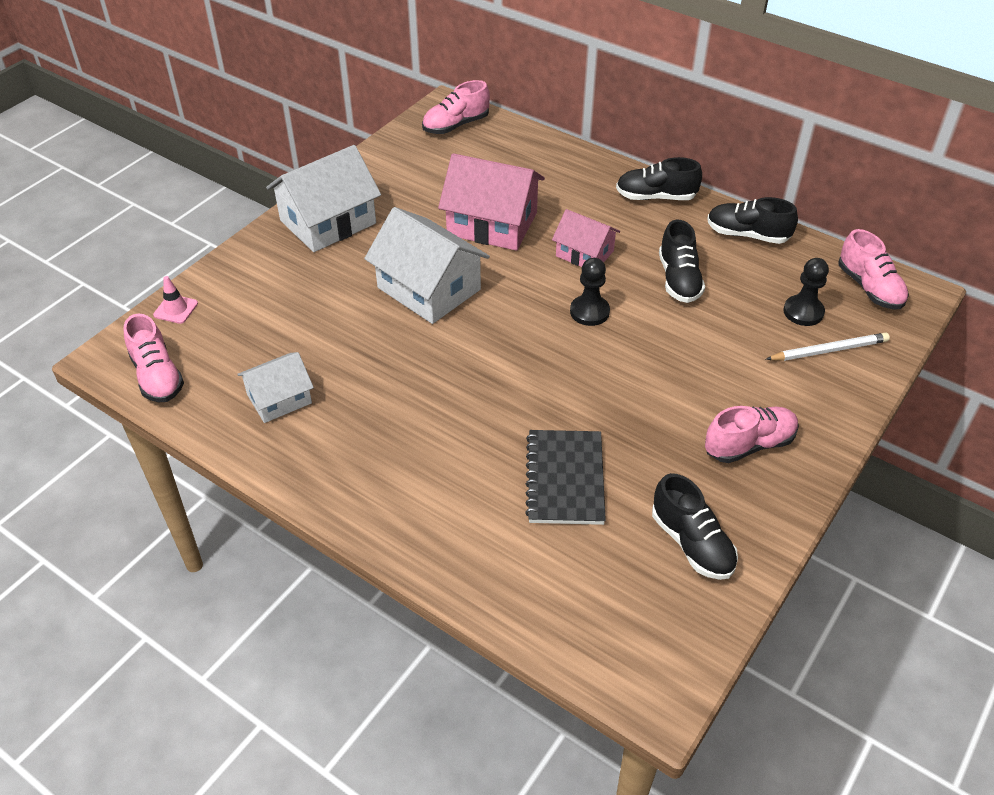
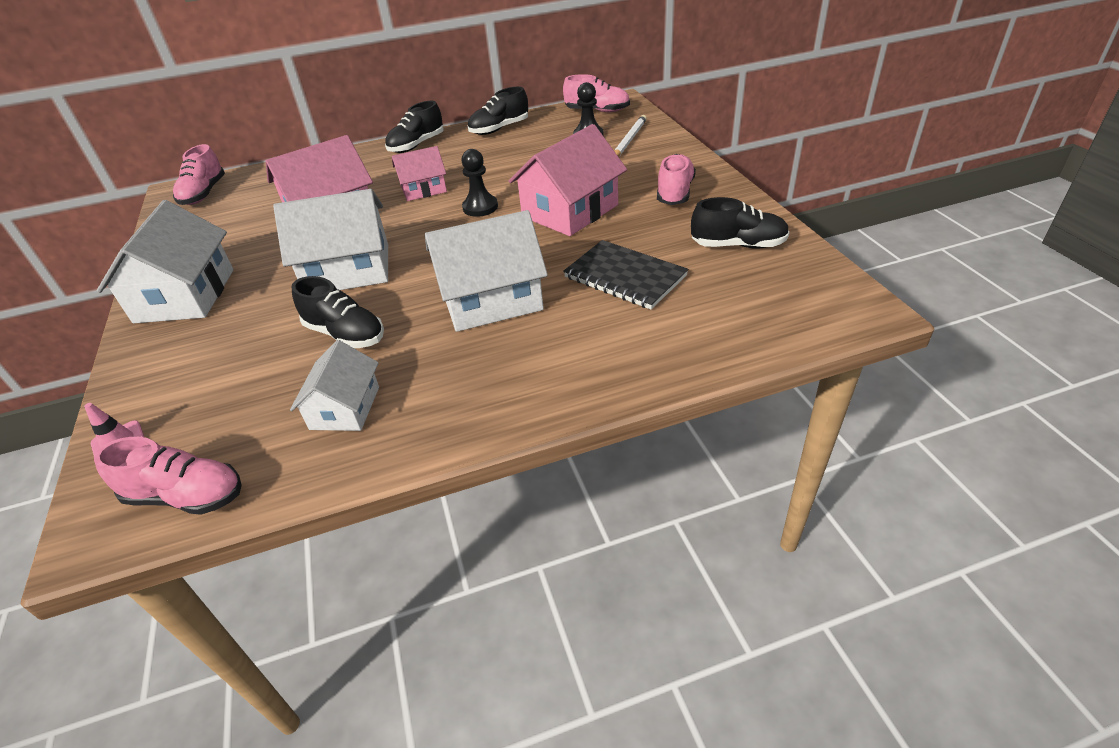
camera: 50 degrees left, 5 degrees down
(461, 404) = (491, 299): none -> white house
(640, 380) = (570, 211): none -> pink house
(679, 279) = (501, 164): black shoe -> black shoe (345, 334)

